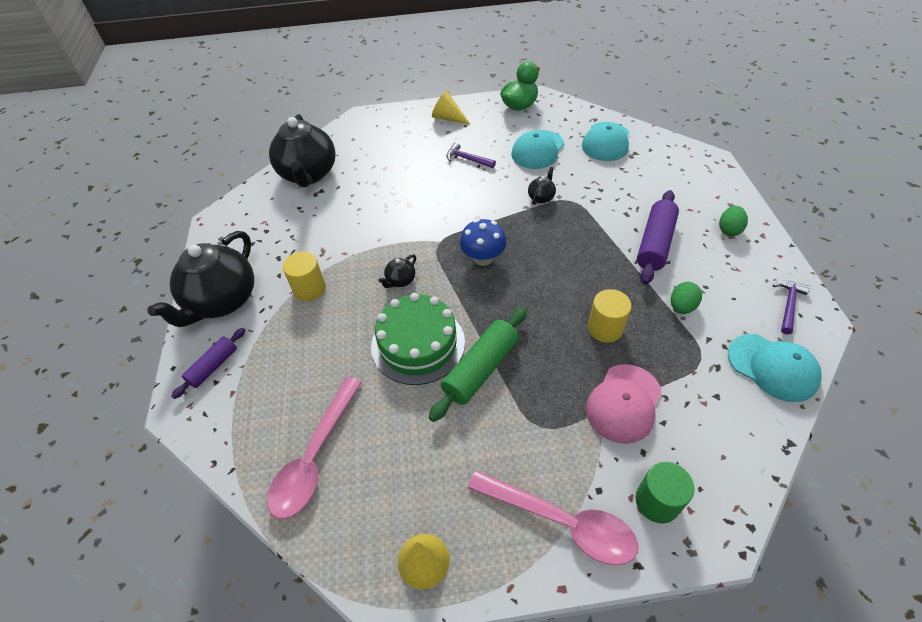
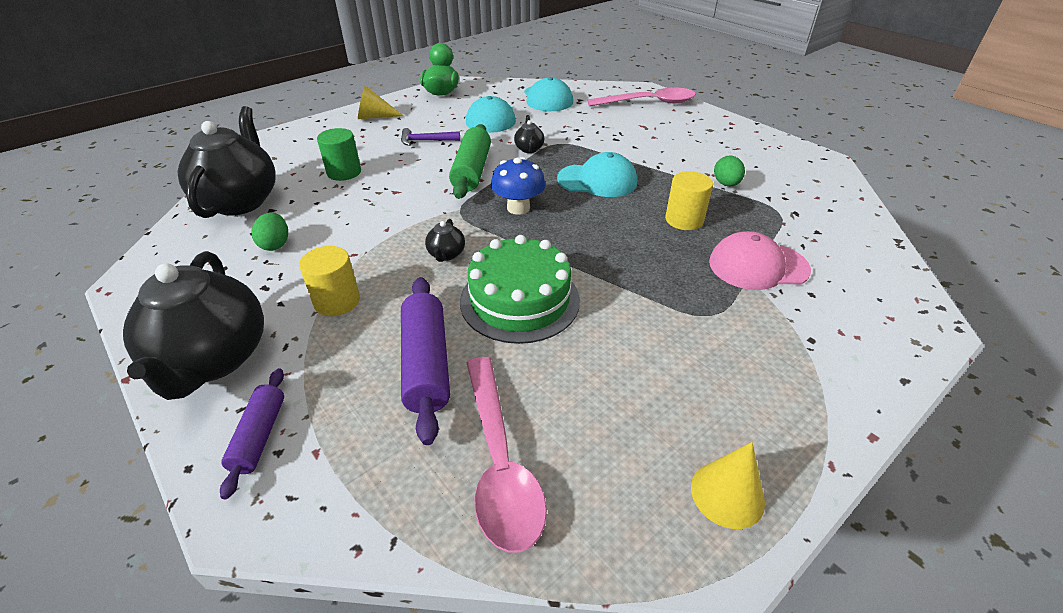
camera: 35 degrees left, 10 degrees down
(308, 174) = (241, 201): black teapot -> black teapot turned 135 degrees counterclockwise
(481, 369) = (607, 294): green rolling pin -> green rolling pin (472, 171)
(561, 522) = (811, 381): pink spoon -> pink spoon (649, 103)
(624, 403) = (758, 266): pink cap -> pink cap turned 90 degrees clockwise
(655, 243) = (660, 151): purple rolling pin -> purple rolling pin (426, 364)
(657, 501) = (862, 324): green cylinder -> green cylinder (344, 172)
(729, 230) = (704, 126): green egg -> green egg (275, 244)
(772, 367) = (831, 198): turquoise cap -> turquoise cap (597, 180)
(788, 305) = (796, 157): purple hammer -> none

